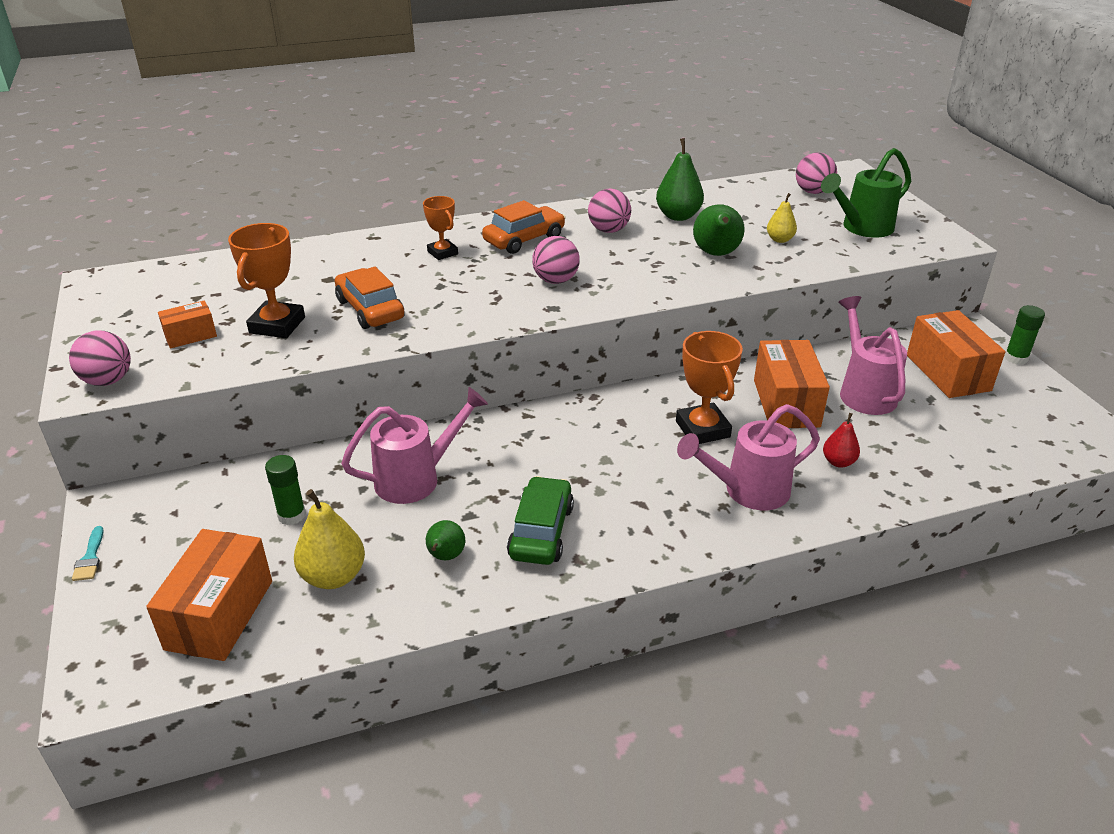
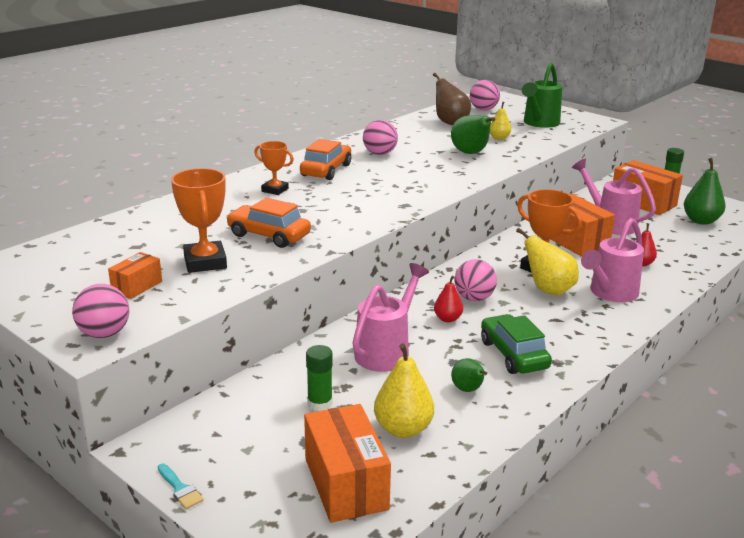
camera: 30 degrees left, 10 degrees down
(521, 460) = (447, 319): none -> red pear
(556, 280) = (384, 189): pink ball -> pink ball (474, 298)
(676, 461) = (548, 290): none -> yellow pear
(678, 216) = (416, 137): green pear -> green pear (701, 221)
(746, 203) = (450, 123): none -> brown pear

